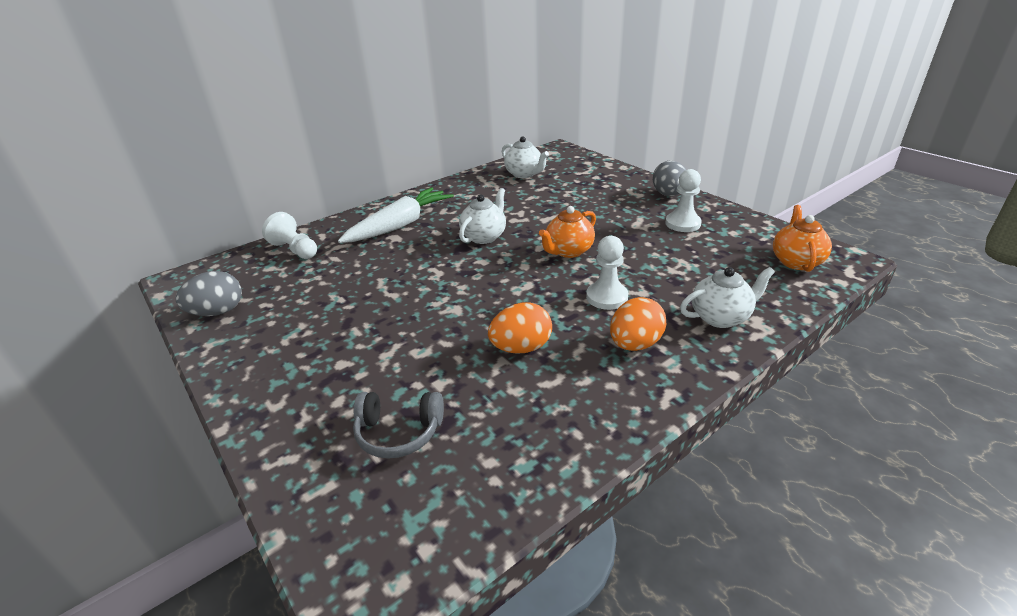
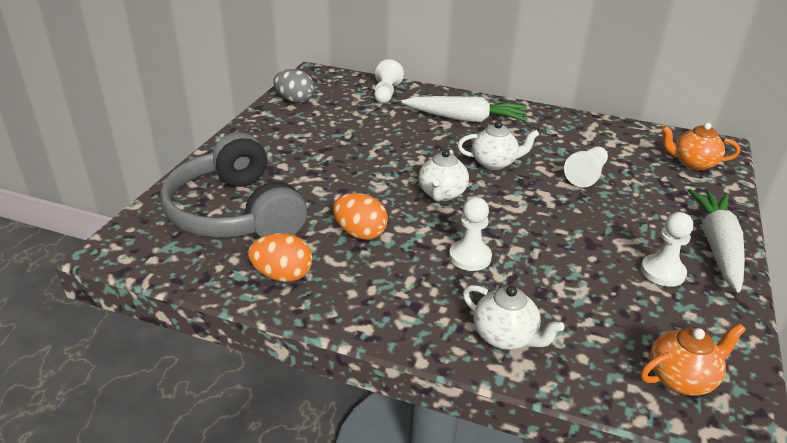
camera: 55 degrees right, 0 degrees up
(399, 432) = (236, 213): grey headphones -> grey headphones, size x2.17
(524, 174) = (633, 144): white teapot -> white teapot (442, 194)
(544, 206) = (586, 175): none -> white pawn
(568, 251) = (522, 214): orange teapot -> orange teapot (693, 163)
(635, 344) = (415, 291): orange egg -> orange egg (282, 275)
(668, 195) = (717, 246): grey egg -> white carrot

